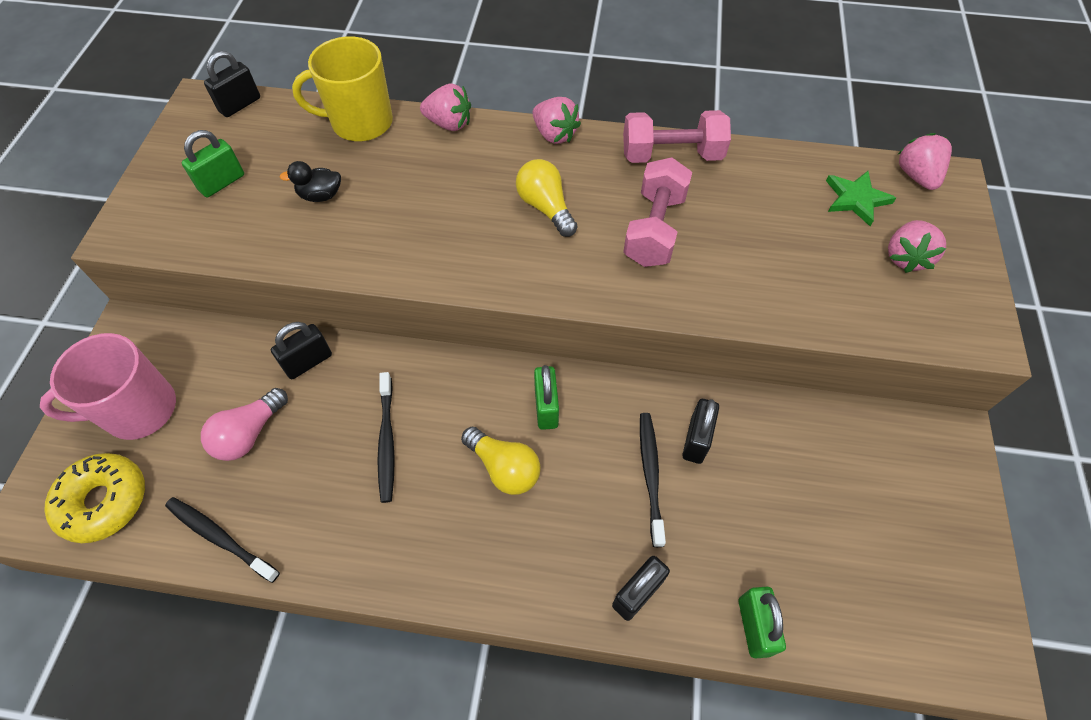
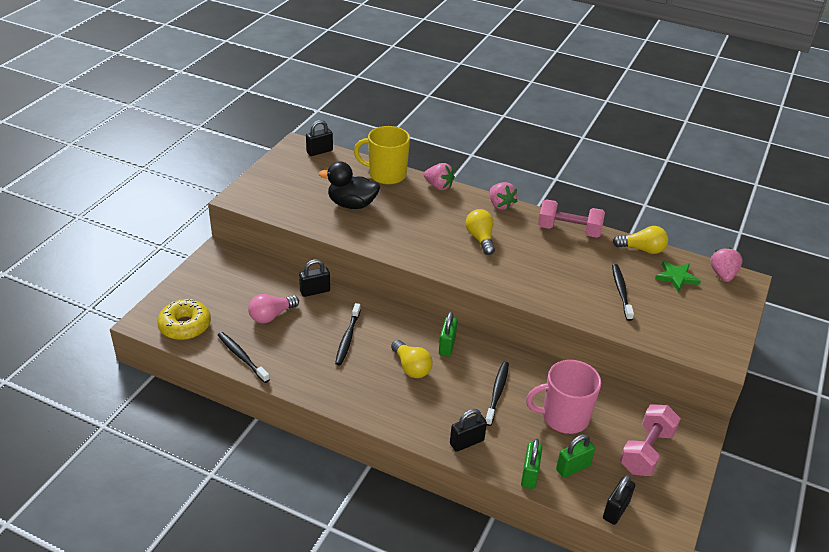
camera: 15 degrees right, 20 degrees down
(139, 410) = (214, 290): pink mug -> pink mug (564, 417)
(222, 183) = (298, 187): green padlock -> green padlock (573, 468)
(320, 195) = (352, 204): black duck -> black duck, size x1.82
(654, 229) = (541, 263): pink dumbbell -> pink dumbbell (646, 451)
(696, 440) = (532, 384): black padlock -> black padlock (616, 510)
(788, 161) = (642, 249): none -> yellow light bulb
(790, 249) = (621, 291): none -> black toothbrush
(905, 257) = (693, 312): pink strawberry -> none

